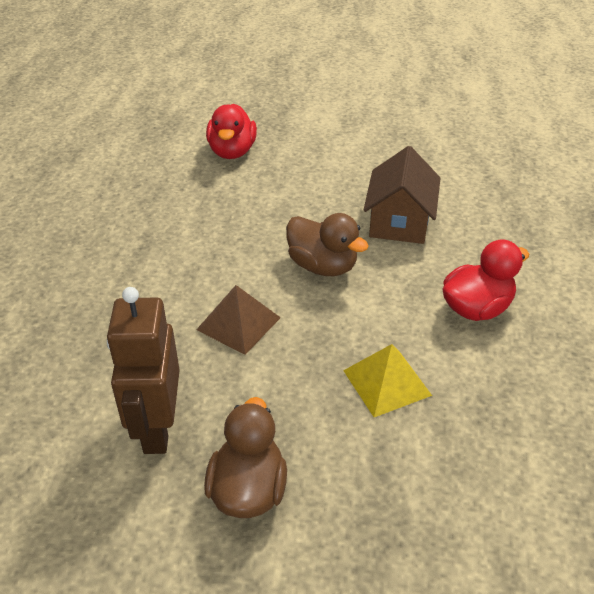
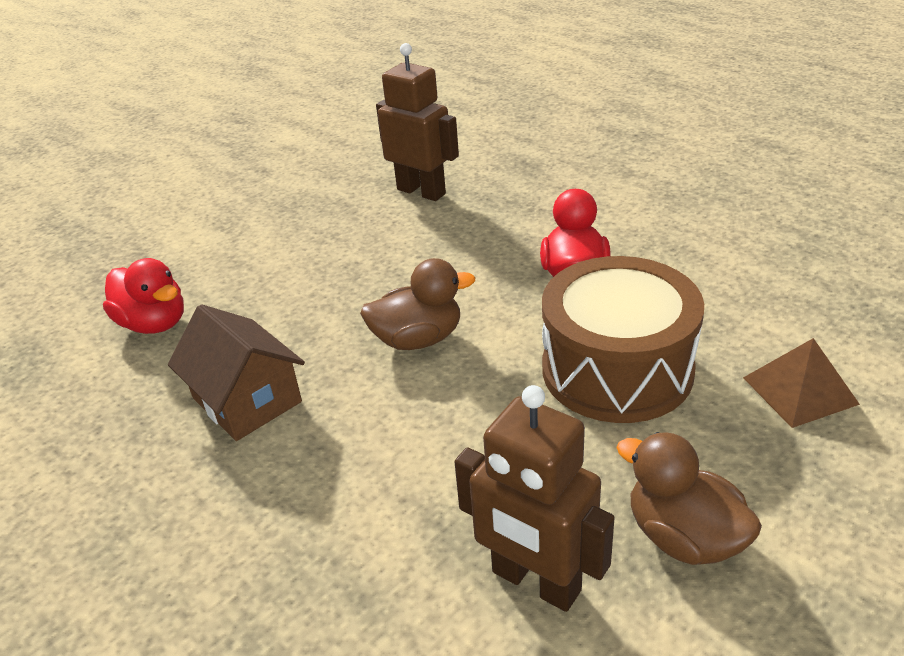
camera: 50 degrees left, 5 degrees down
(238, 323) = (437, 439): brown pyramid -> brown pyramid (799, 390)
(387, 382) = (617, 369): yellow pyramid -> brown drum
(399, 222) = (414, 262): brown house -> brown house (247, 400)
(486, 181) = (421, 191): none -> brown robot

